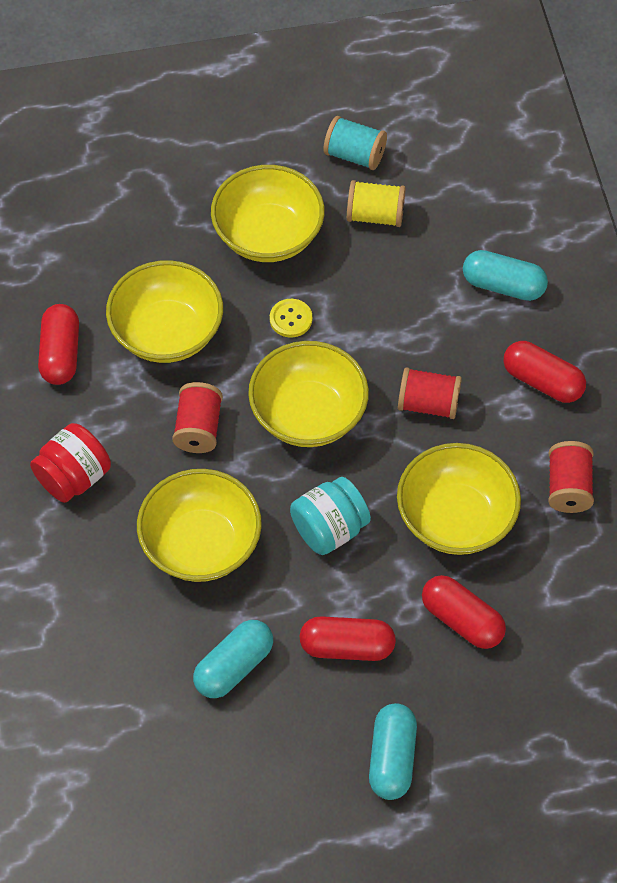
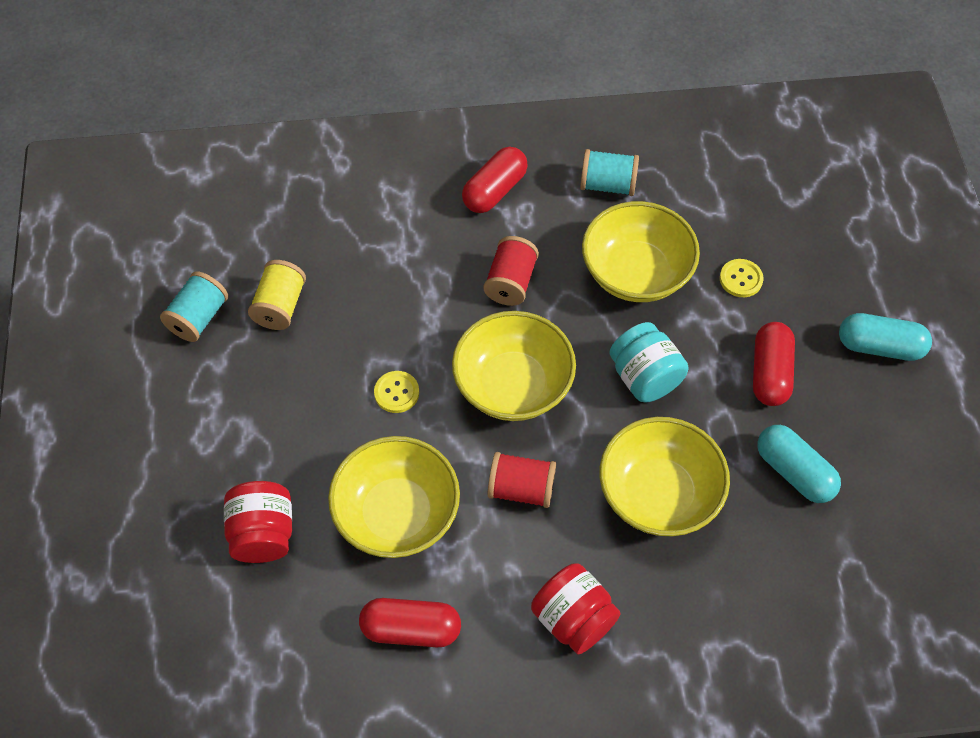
camera: 85 degrees left, 0 degrees up
(142, 236) = (263, 534): none -> red jar
(268, 235) = (286, 406): yellow bowl -> none
(462, 620) = (741, 279): red capsule -> yellow button
(503, 285) = (383, 208): turquoise capsule -> none
(568, 487) = (607, 185): red spool -> turquoise spool

